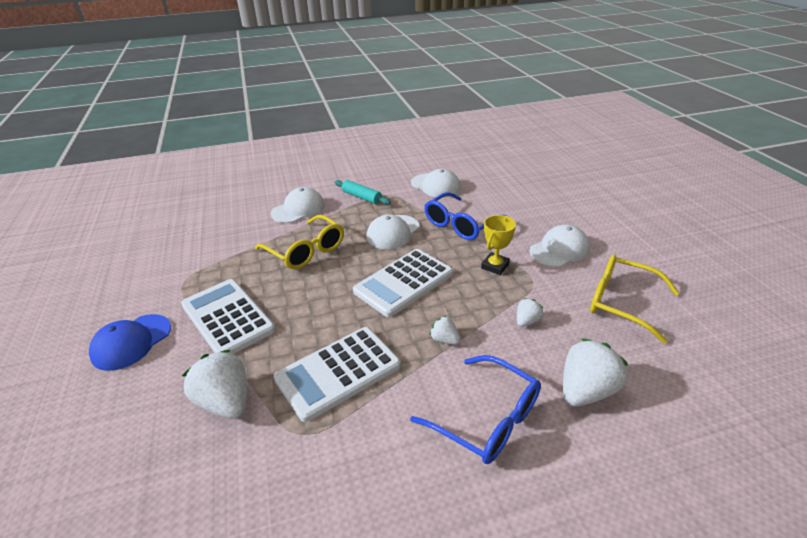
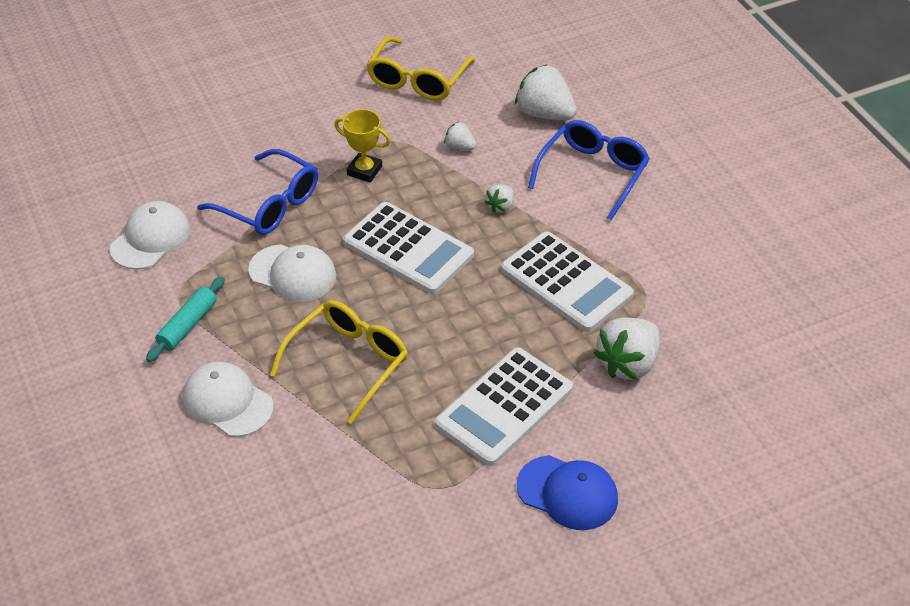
camera: 100 degrees left, 10 degrees up
(559, 250) = (324, 117): white cap -> none

